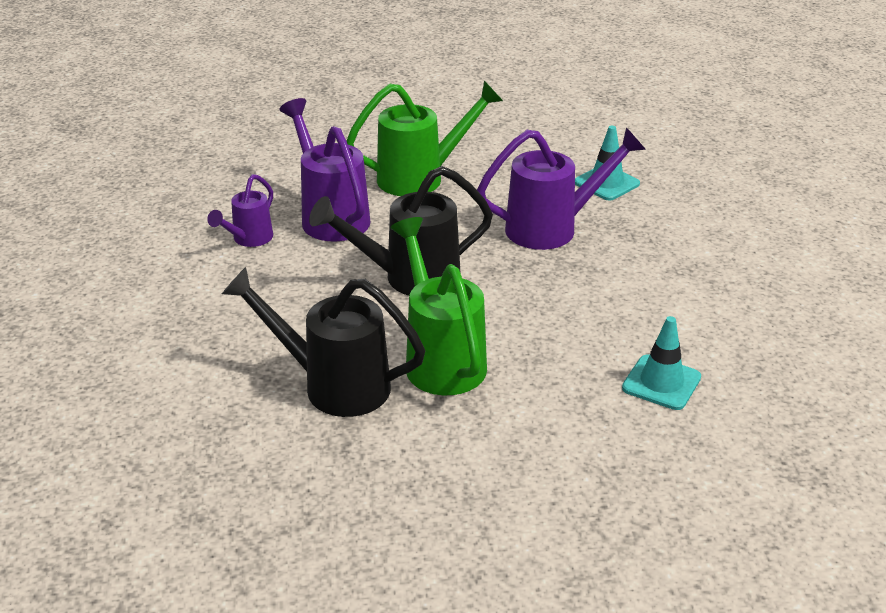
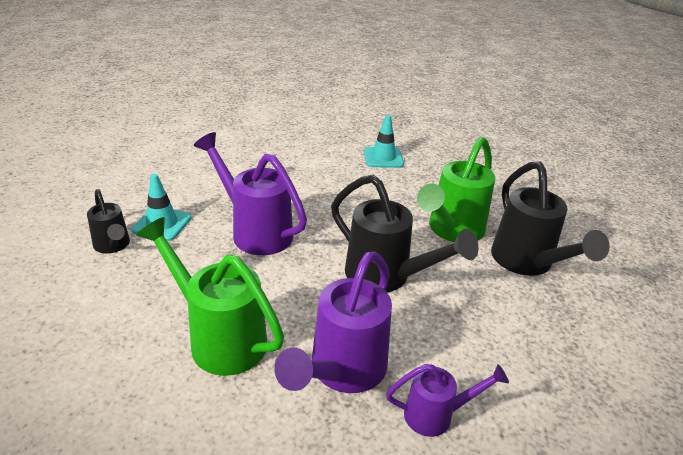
camera: 125 degrees left, 0 degrees up
(586, 156) = (113, 246): none -> black watering can

